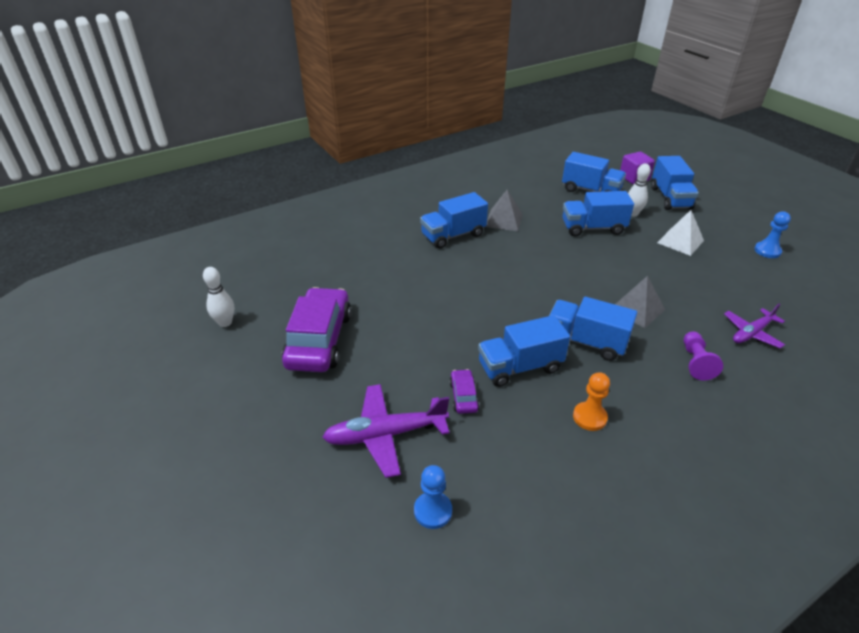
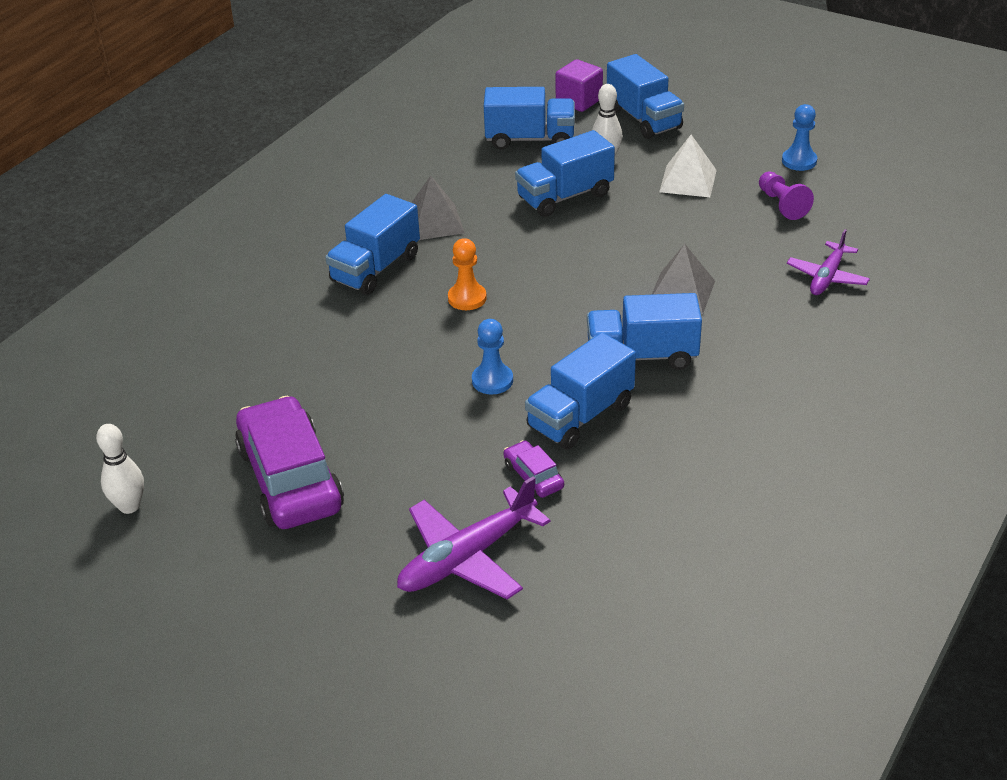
camera: 25 degrees left, 0 degrees up
(433, 511) = (581, 614): blue pawn -> blue pawn (492, 380)
(589, 417) = (696, 444): orange pawn -> orange pawn (467, 298)
(695, 362) = (781, 335): purple pawn -> purple pawn (782, 204)

